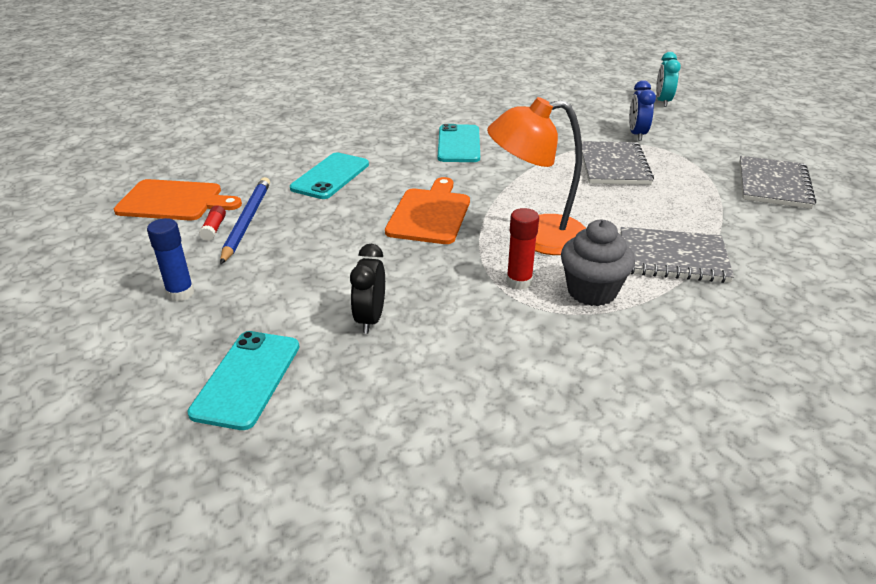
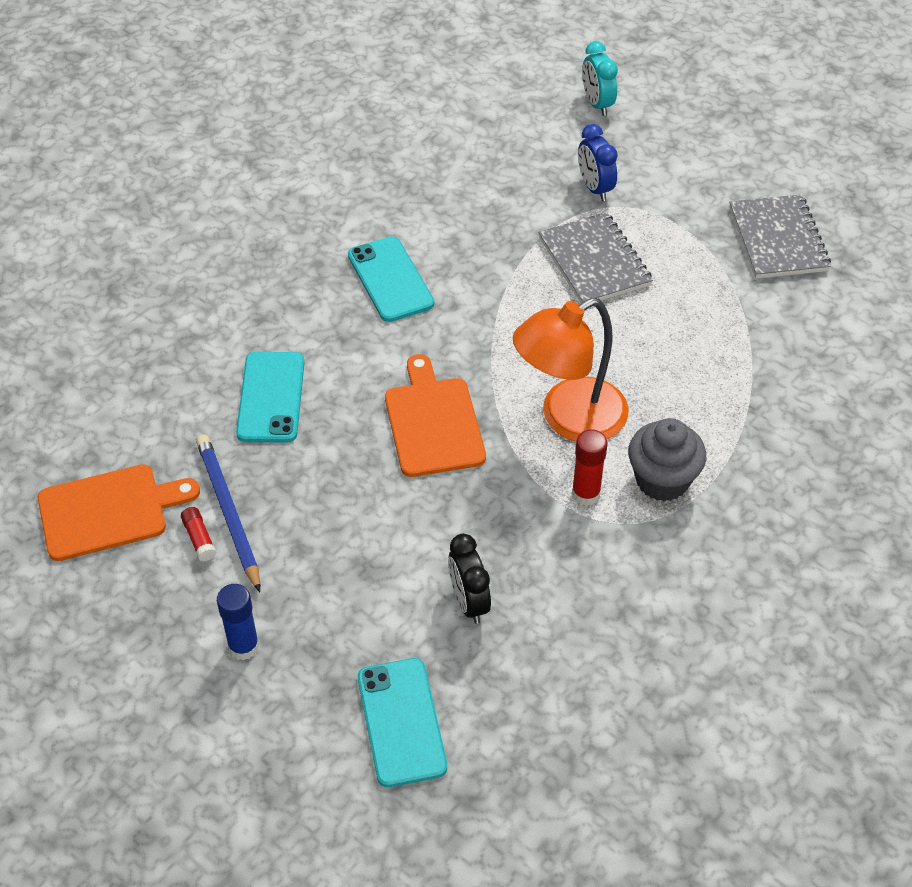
camera: 25 degrees left, 15 degrees up
(672, 258) = (719, 401): grey notebook -> none

